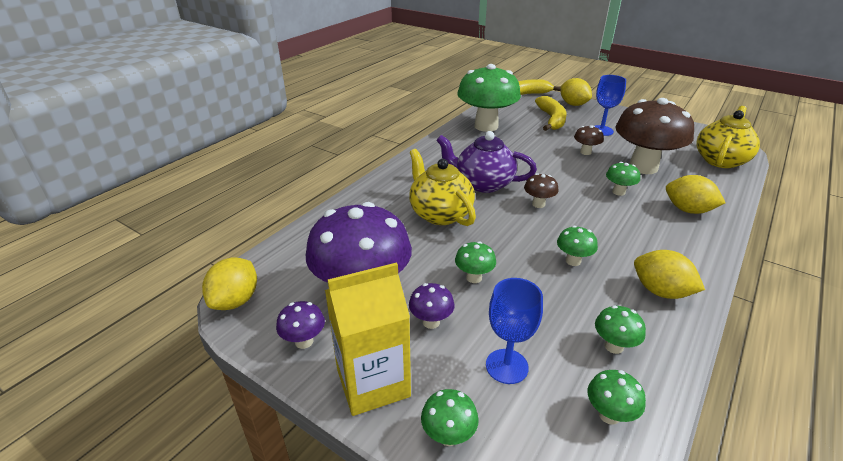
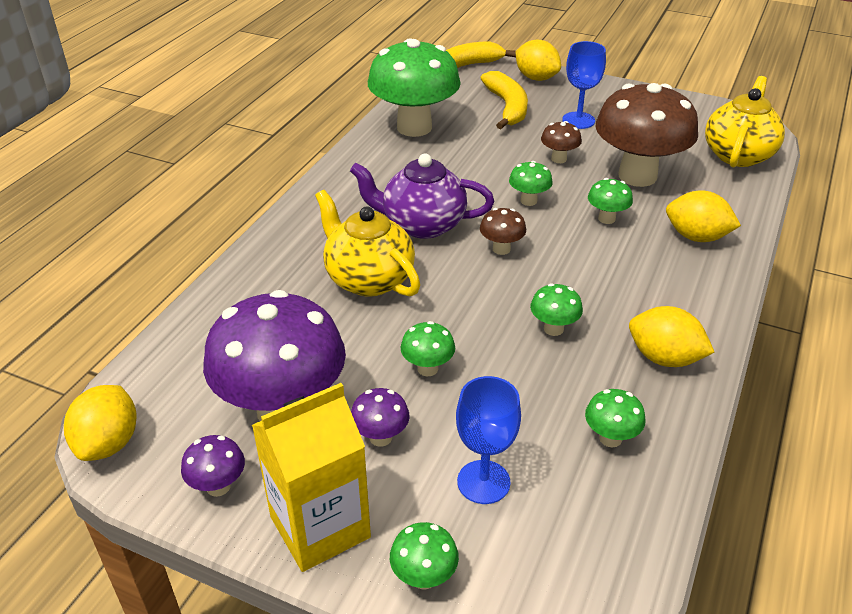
camera: 10 degrees left, 5 degrees up
(609, 415) = (609, 523): green mushroom -> green mushroom (528, 201)

